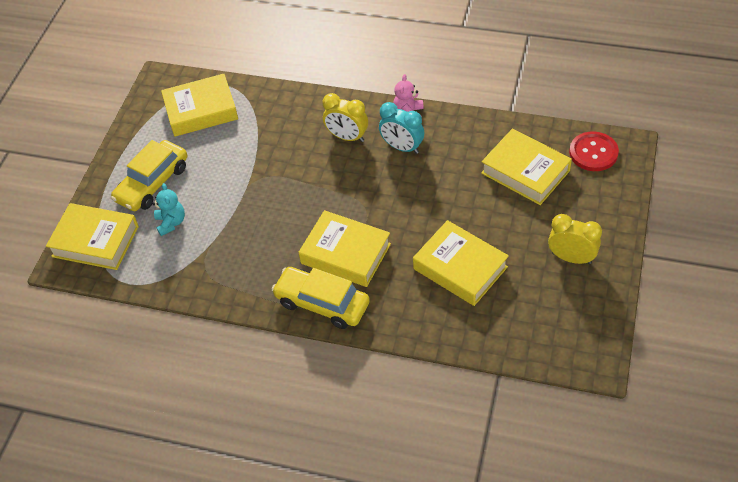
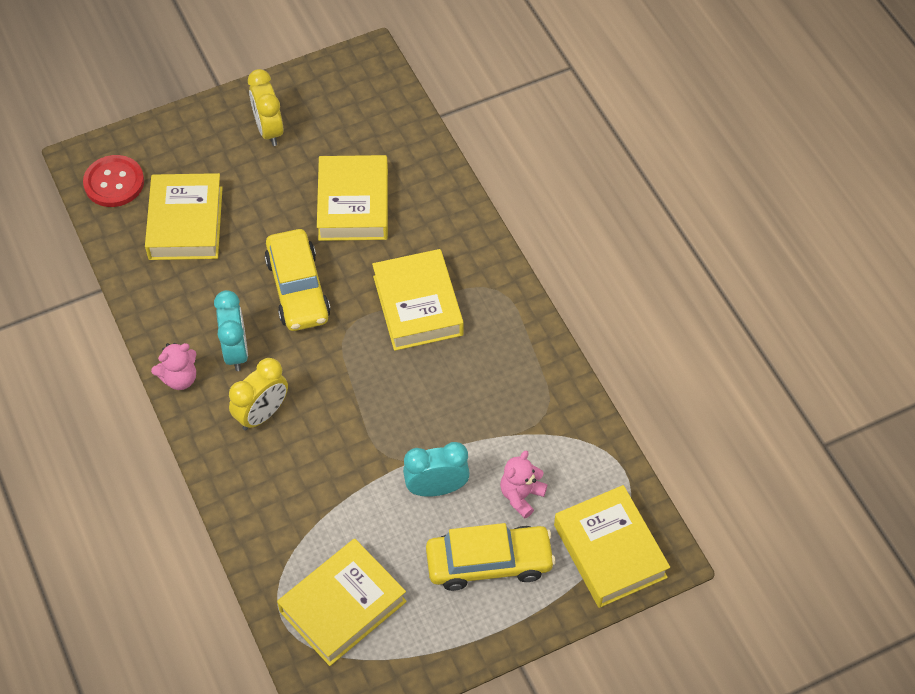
camera: 135 degrees left, 5 degrees up
(171, 222) = (521, 496): turquoise teddy bear -> pink teddy bear
(201, 110) = (343, 606): yellow book -> yellow book turned 75 degrees counterclockwise
(219, 187) = (436, 488): none -> turquoise clock
(322, 303) = (490, 284): yellow car -> yellow car (298, 289)
(347, 137) = (262, 414): yellow clock -> yellow clock turned 60 degrees clockwise

